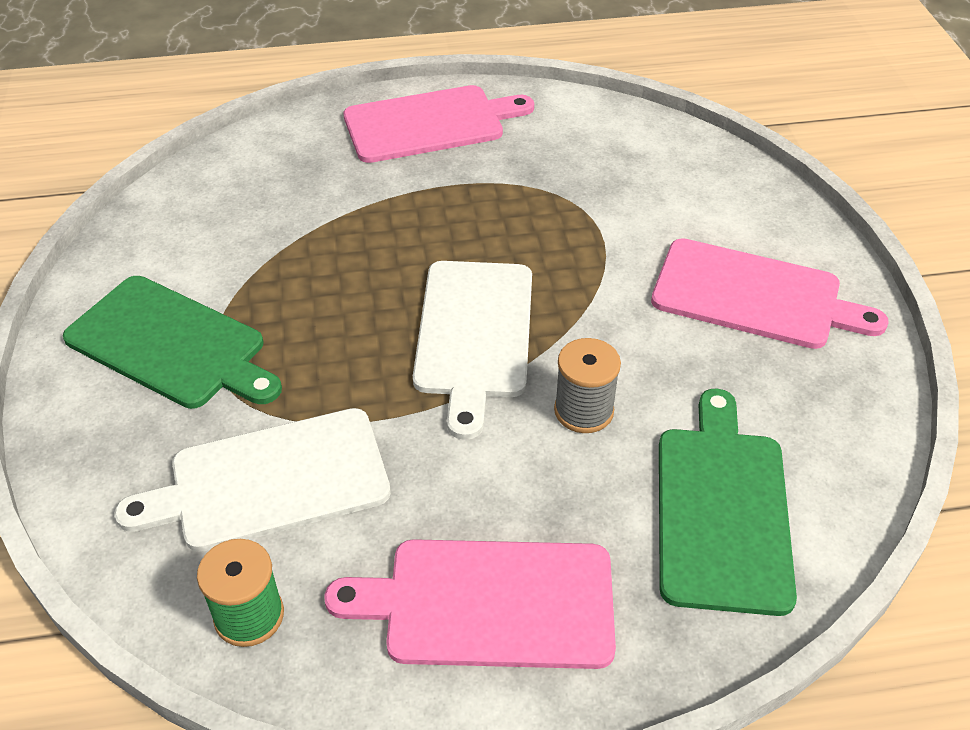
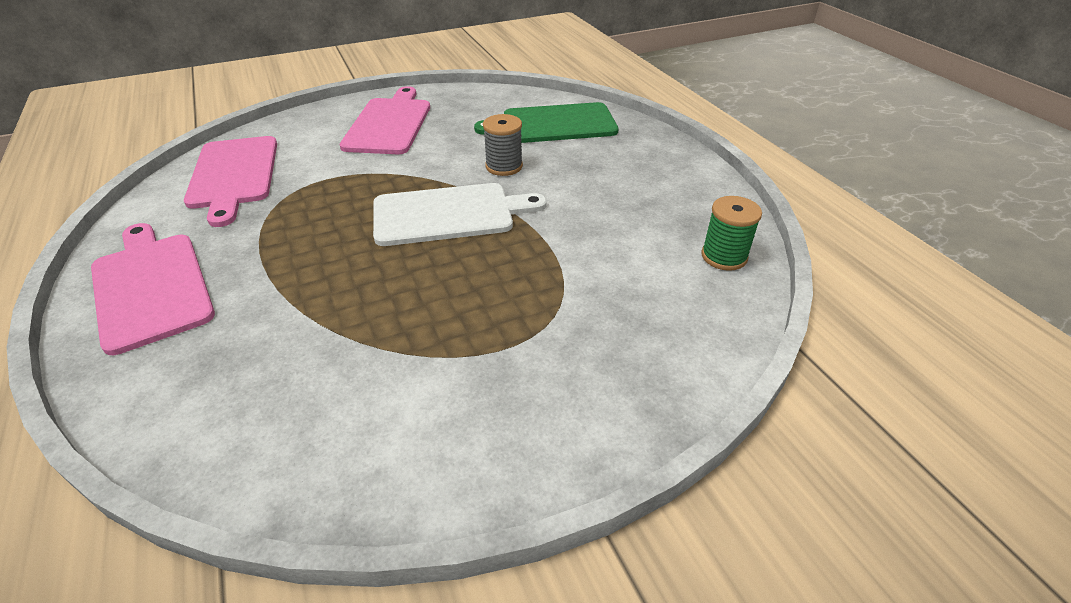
camera: 105 degrees left, 5 degrees down
(171, 344) = (510, 379): green cutting board -> none
(270, 481) = (623, 275): white cutting board -> none
(489, 604) = (653, 178): pink cutting board -> pink cutting board (234, 175)

